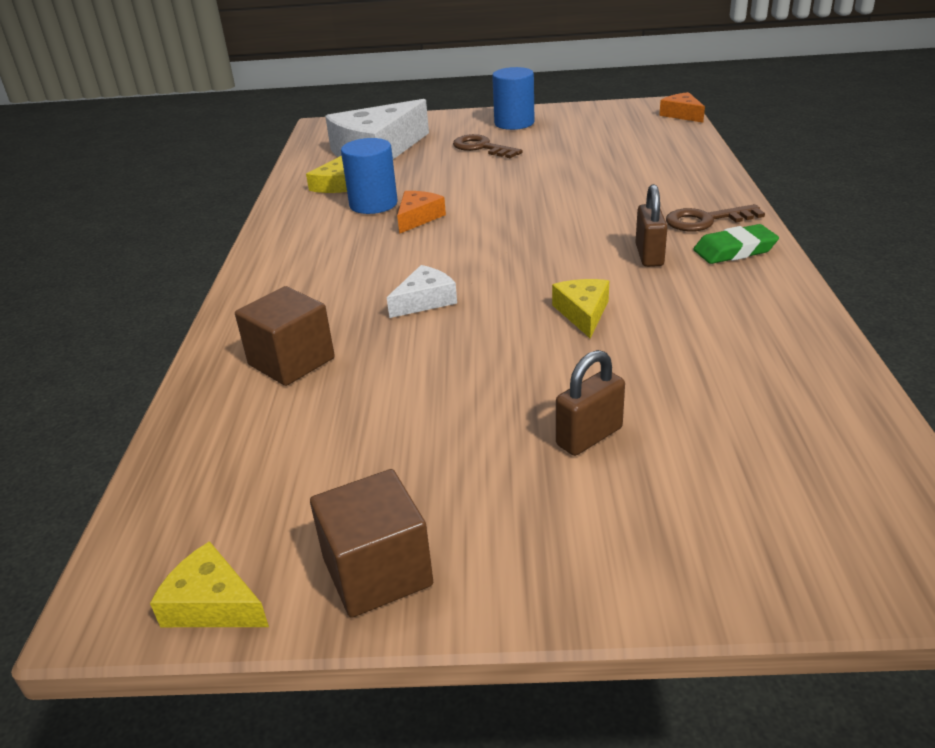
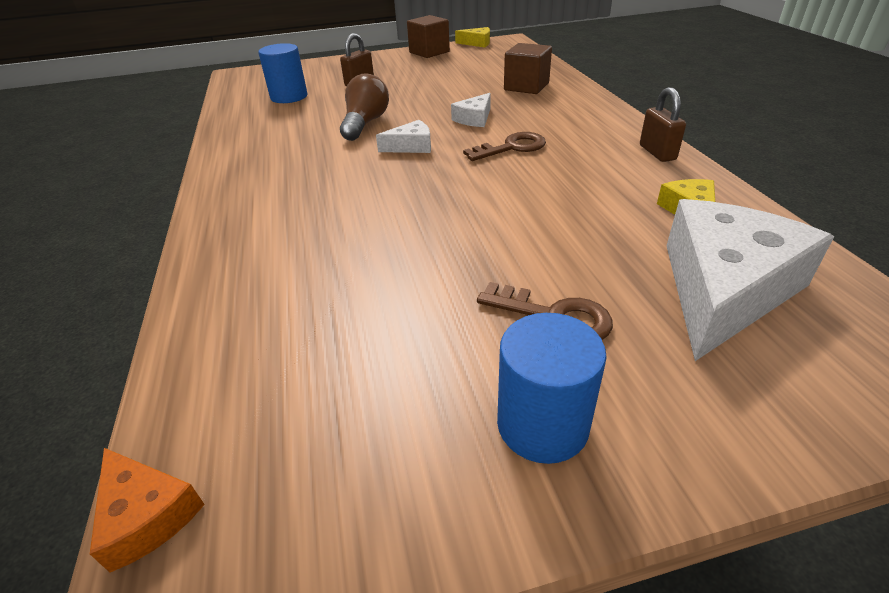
camera: 165 degrees right, 5 degrees up
(373, 204) = (604, 189): blue cylinder -> blue cylinder (289, 97)
(418, 218) = (539, 178): orange cheese -> none
(527, 267) = (411, 146): none -> white cheese
(582, 313) = (365, 124): yellow cheese -> brown light bulb
(649, 255) = (313, 165): brown padlock -> brown padlock (657, 152)
(705, 220) = (248, 205): brown key -> brown key (512, 147)
(734, 250) = (239, 177): green eraser -> none

